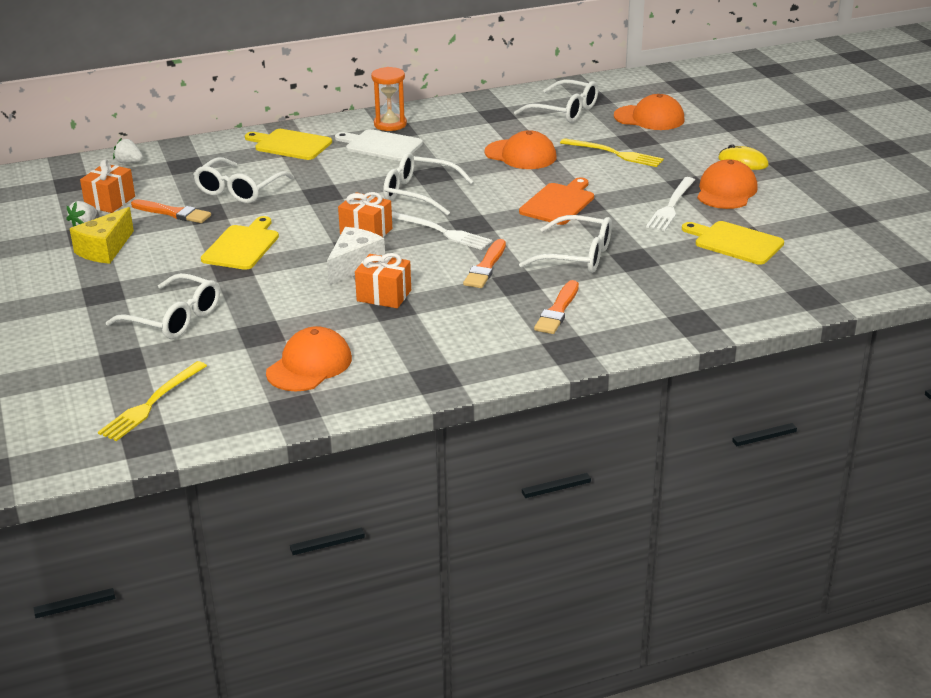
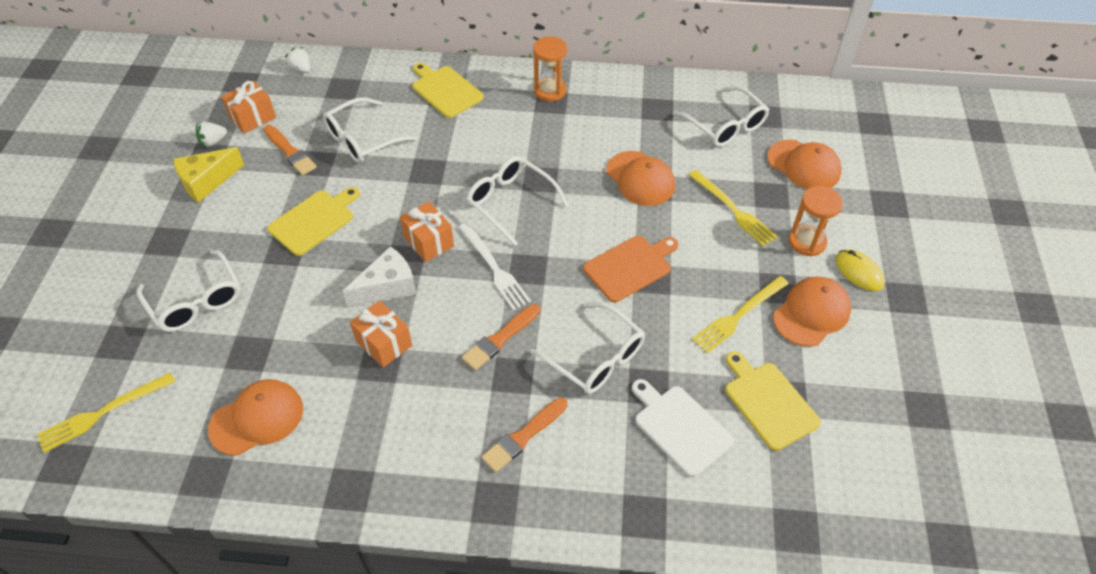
camera: 25 degrees right, 20 degrees up
(381, 145) = (522, 119): white cutting board -> white cutting board (680, 427)
(671, 206) = (738, 315): white fork -> yellow fork
(689, 156) = (807, 242): none -> orange hourglass

